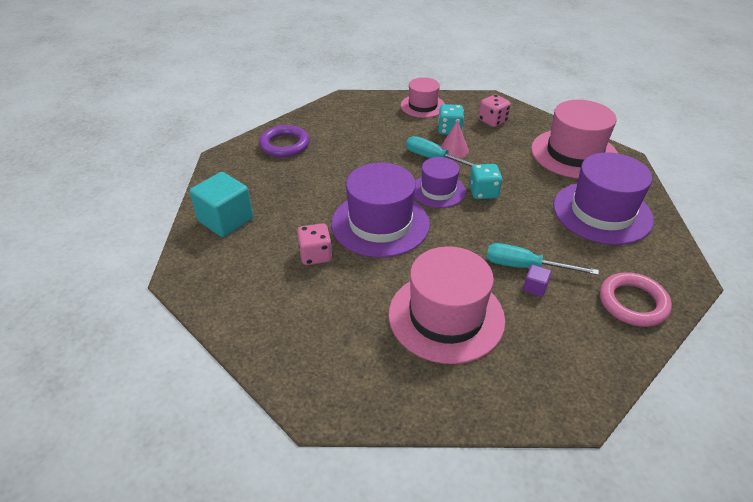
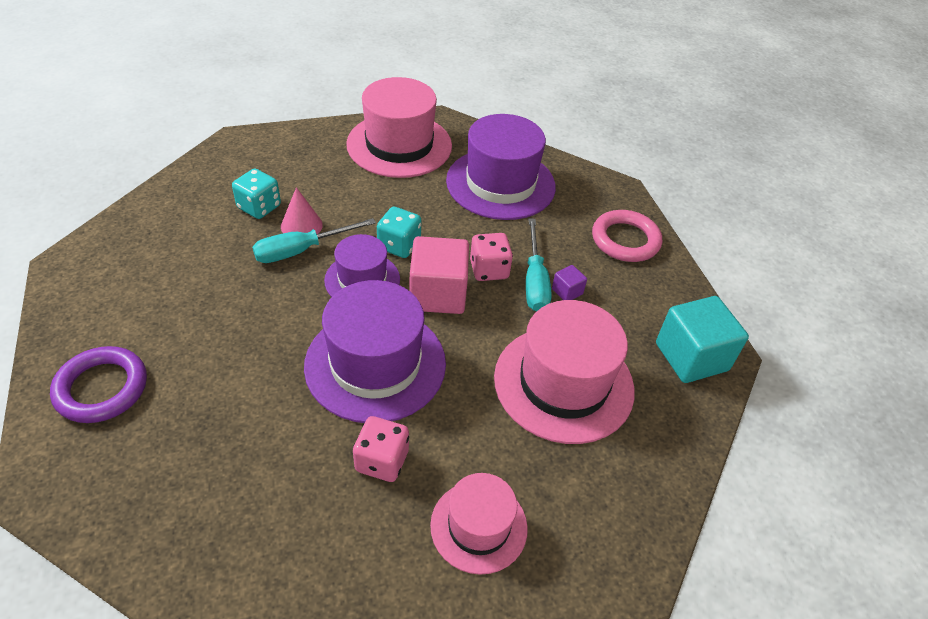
camera: 65 degrees left, 5 degrees up
(225, 220) = (214, 545): turquoise cube -> turquoise cube (691, 357)
(423, 106) = (181, 201): pink hat -> pink hat (479, 526)
(461, 225) = (438, 294): none -> pink cube
(492, 121) = (281, 164): pink dice -> pink dice (489, 270)
(525, 266) = (534, 281): turquoise screwdriver -> turquoise screwdriver turned 45 degrees counterclockwise

